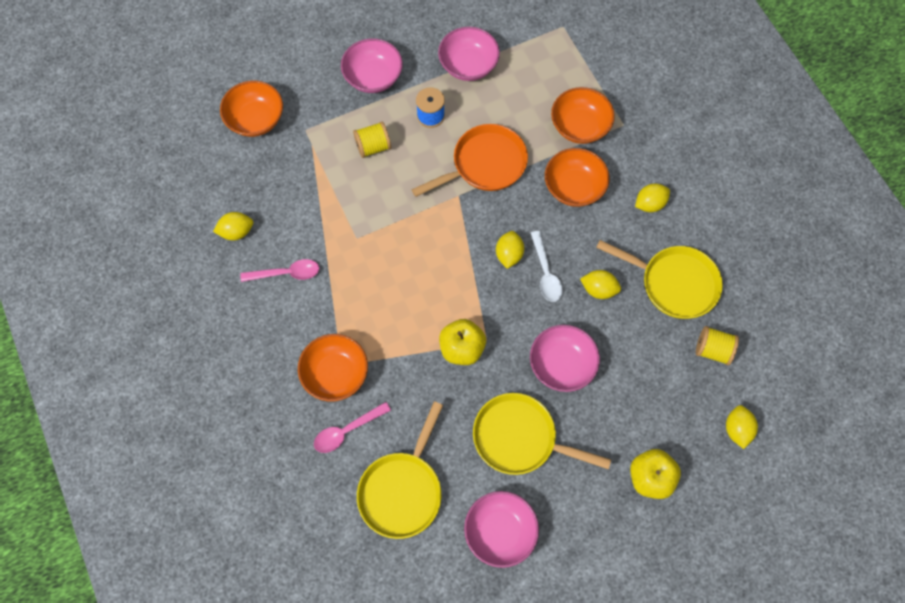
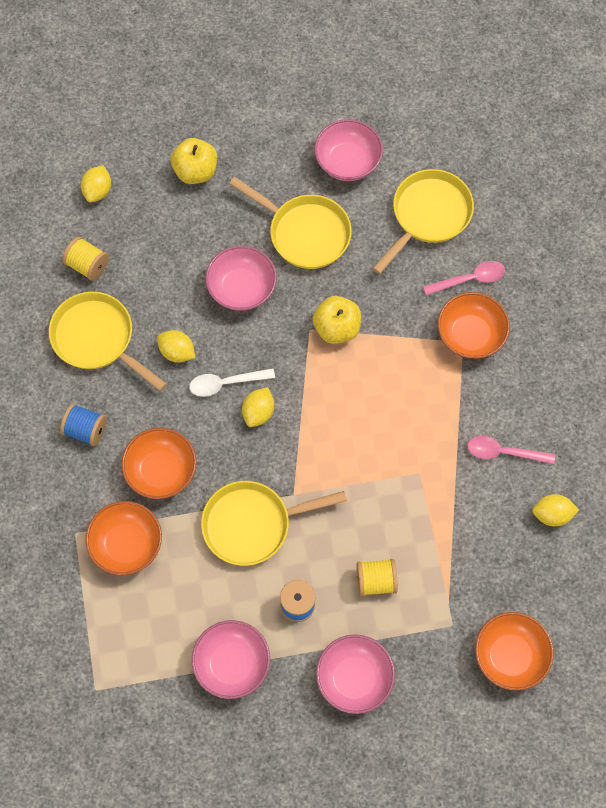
camera: 165 degrees left, 0 degrees up
(484, 165) = (252, 524): orange pan -> yellow pan
(545, 272) = (226, 383): white spoon -> white spoon turned 105 degrees counterclockwise
(649, 204) = (86, 430): yellow lemon -> blue spool

